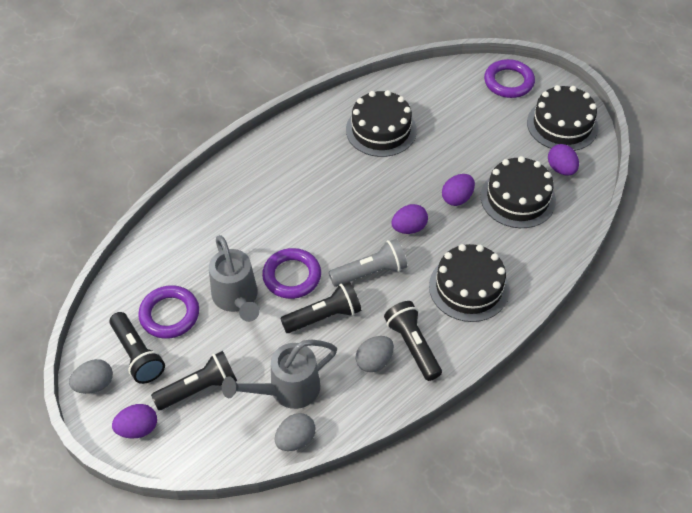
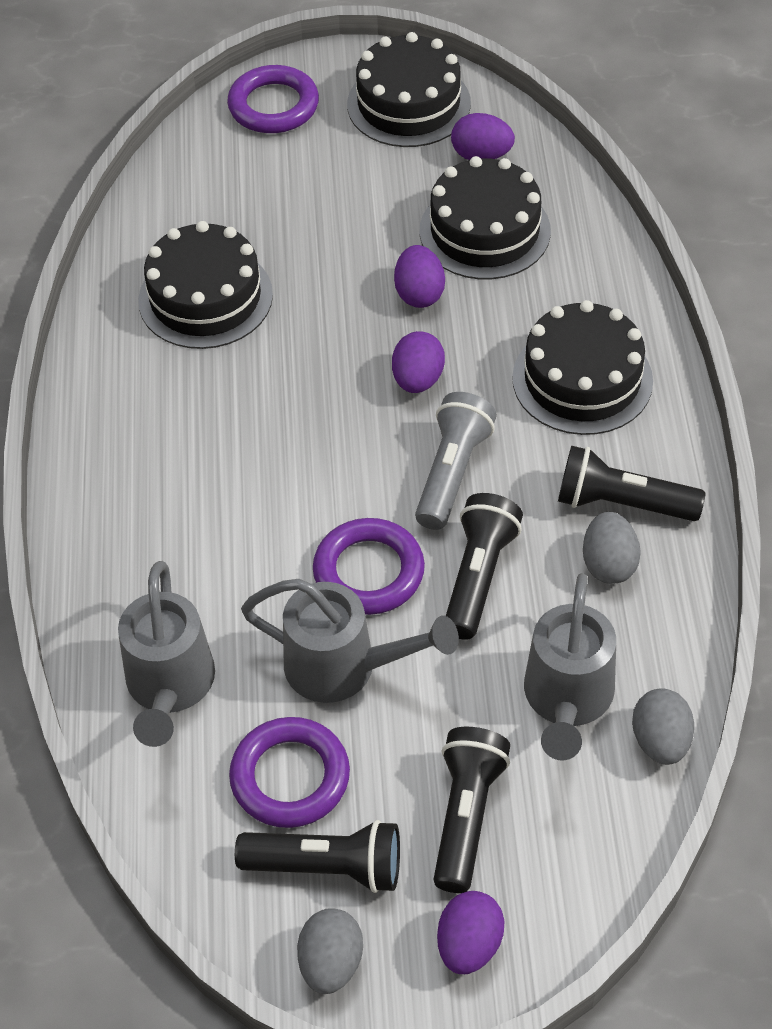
camera: 50 degrees left, 0 degrees up
(179, 247) = (169, 687): none -> grey watering can

